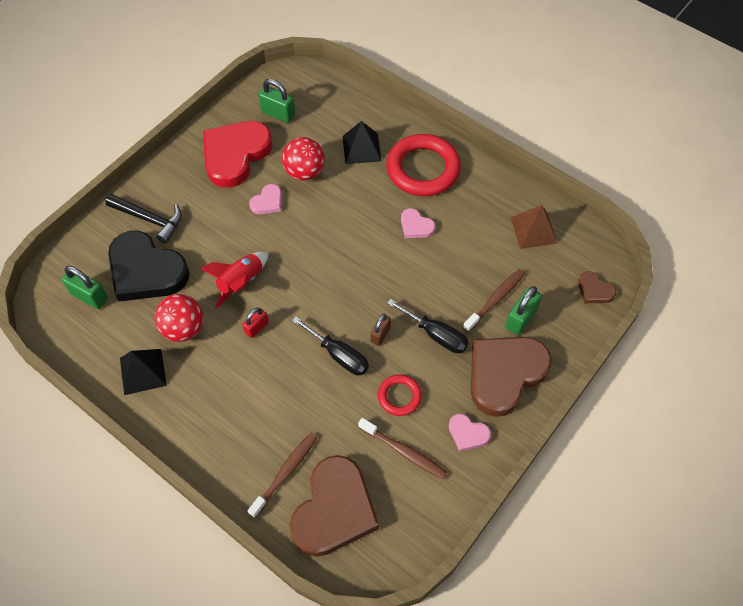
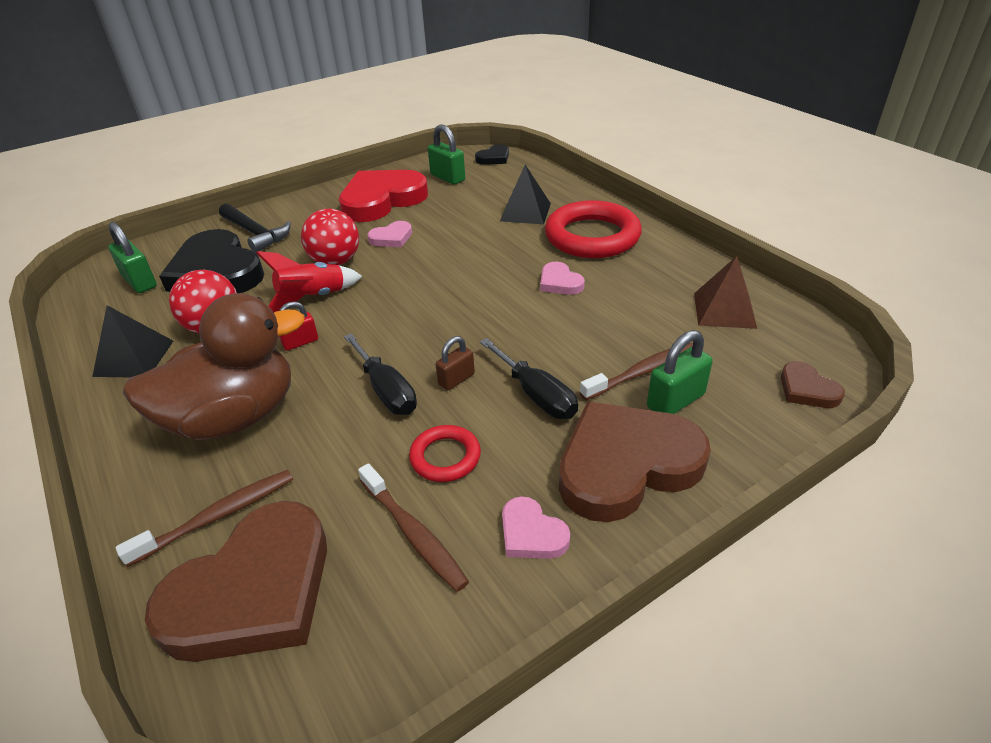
camera: 20 degrees right, 20 degrees down
(249, 402) = (234, 417): none -> brown duck
(304, 172) = (449, 221): red ball -> red ball (335, 261)
(306, 77) = (494, 158): none -> black heart

